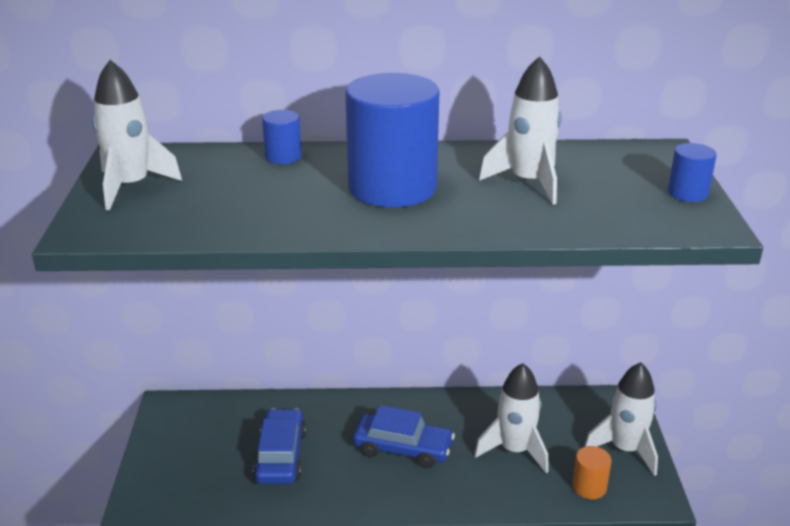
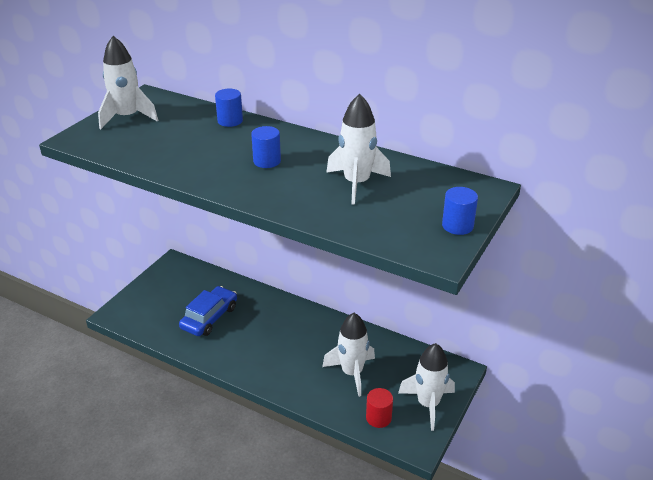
camera: 30 degrees right, 5 degrees up
(392, 187) = (267, 161): blue cylinder -> blue cylinder, size x0.44
(403, 448) = (283, 342): blue car -> none
(589, 487) = (378, 418): orange cylinder -> red cylinder

